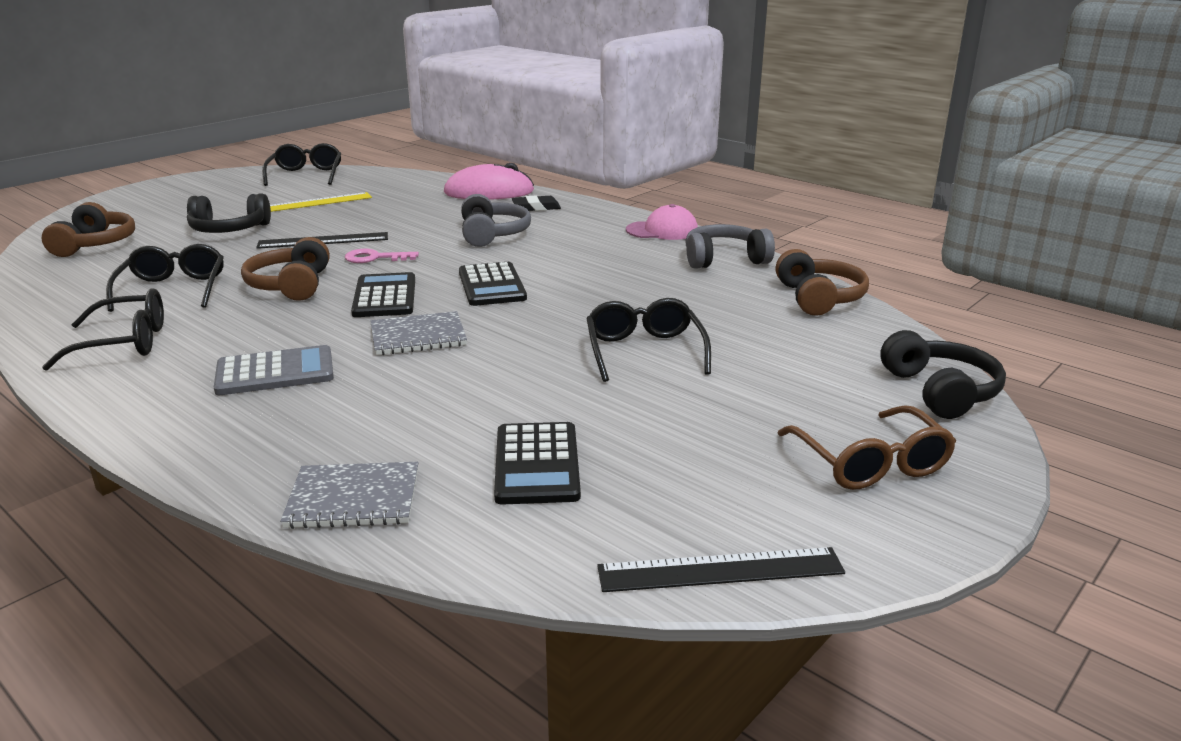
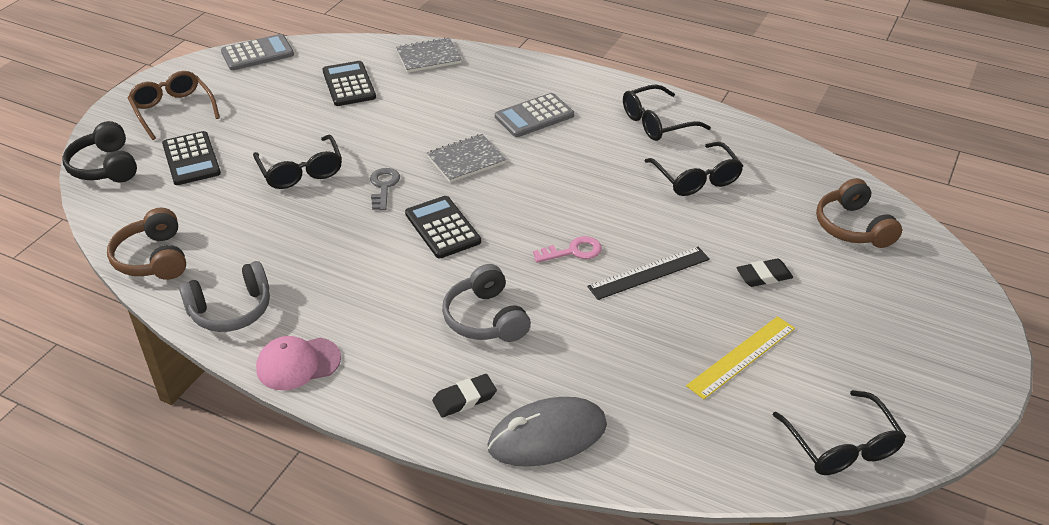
camera: 165 degrees right, 15 degrees up
(229, 230) = (764, 276): black headphones -> black eraser
(291, 285) = (609, 199): brown headphones -> none
(385, 296) = (522, 198): black calculator -> black calculator (191, 159)
(489, 192) = (547, 436): pink mouse -> grey mouse
(540, 324) = (383, 186): none -> grey key
(720, 570) = (257, 53): black ruler -> grey calculator

